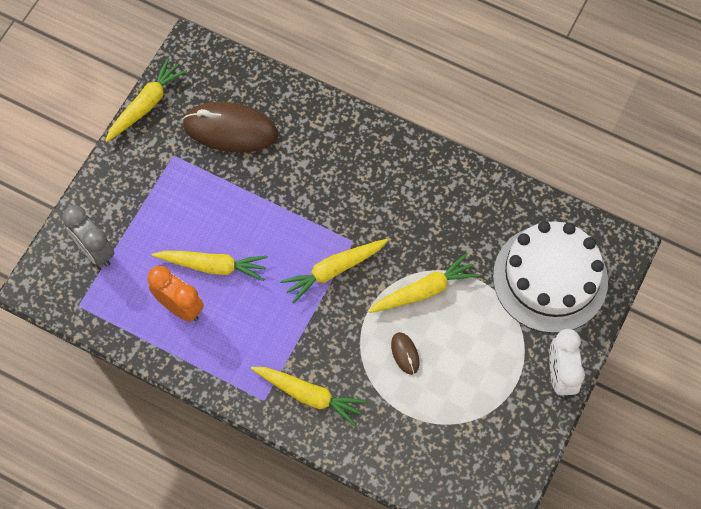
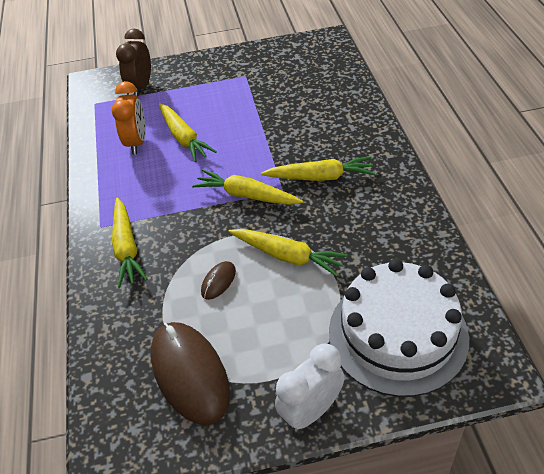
camera: 55 degrees right, 20 degrees down
(95, 250) = (141, 87): grey clock -> brown clock
(146, 104) = (266, 46): yellow carrot -> yellow carrot (320, 177)
(230, 129) = (294, 85): brown mouse -> brown mouse (190, 373)

